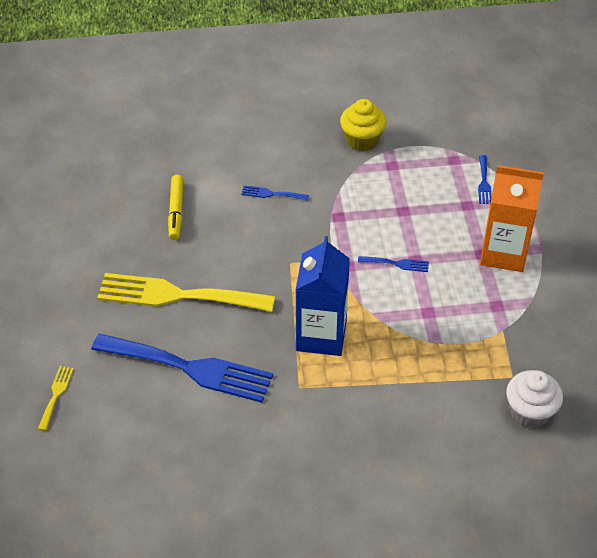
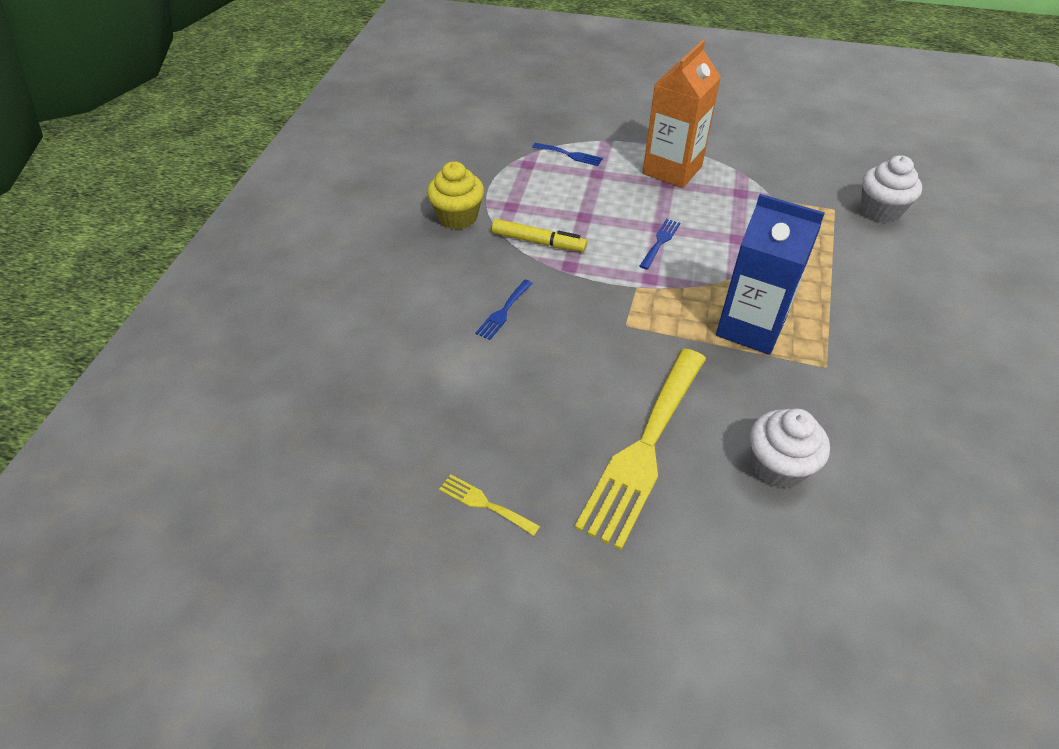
camera: 70 degrees left, 0 degrees up
(56, 395) = (802, 652): yellow fork -> yellow fork (484, 504)
(176, 211) = (485, 413): yellow marker -> yellow marker (538, 242)
(190, 368) = (778, 466): blue fork -> white cupcake

